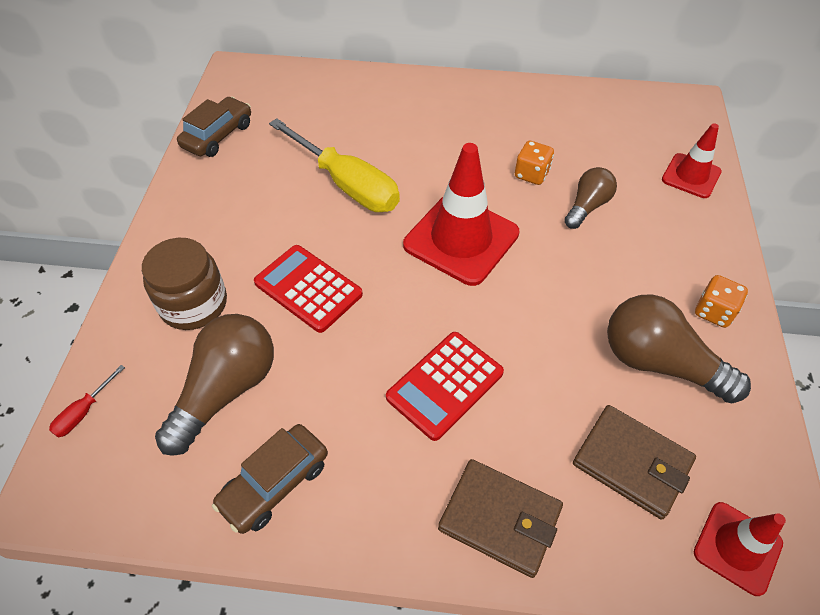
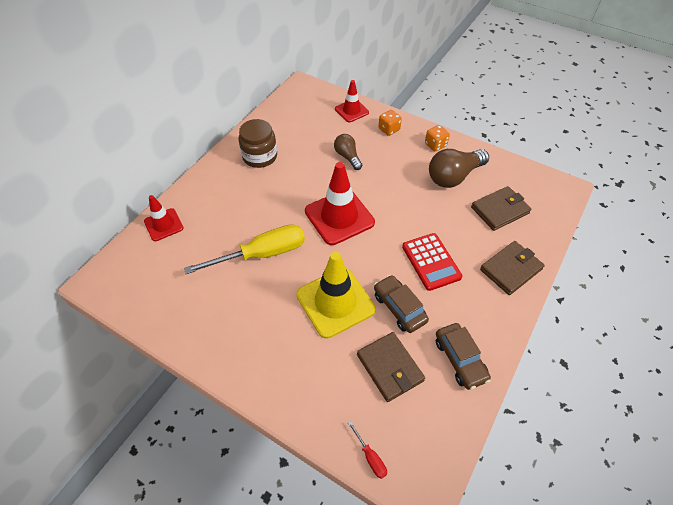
camera: 65 degrees left, 0 degrees up
(194, 304) = (314, 369): brown jar -> brown jar (260, 156)
(218, 135) = (161, 313): brown car -> brown car (399, 308)
(226, 390) = (389, 368): brown light bulb -> brown wallet
(308, 289) = (335, 302): red calculator -> yellow traffic cone
(531, 174) = (311, 168): orange dice -> orange dice (389, 129)
(737, 548) = (547, 196): red traffic cone -> red traffic cone (163, 225)

